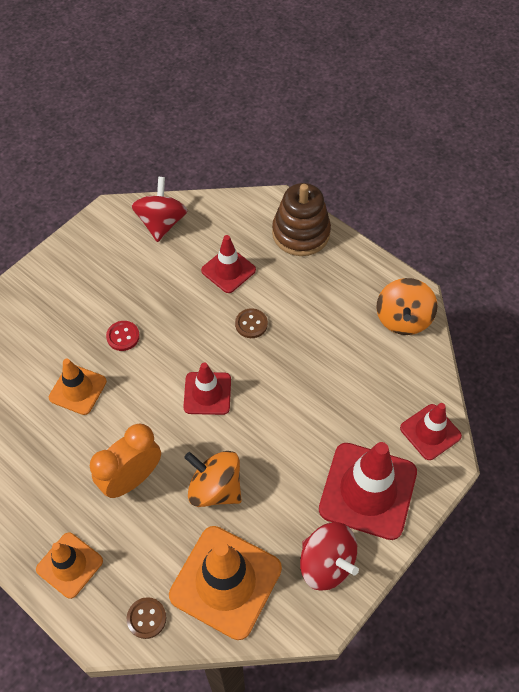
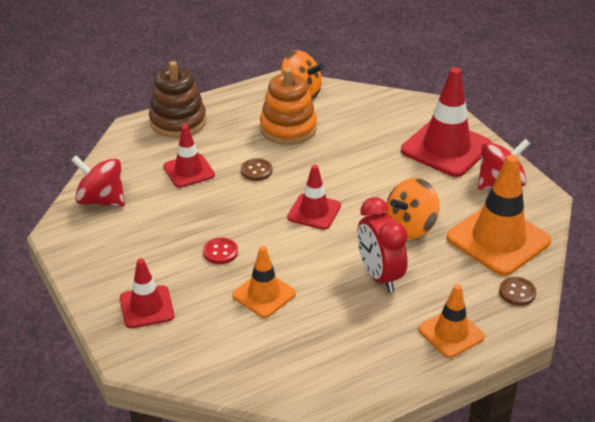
camera: 70 degrees left, 20 degrees down
(132, 479) = (379, 276): orange clock -> red clock
(333, 328) = (288, 128): none -> orange stacking toy
(430, 432) = (409, 107): red traffic cone -> red traffic cone (146, 307)

